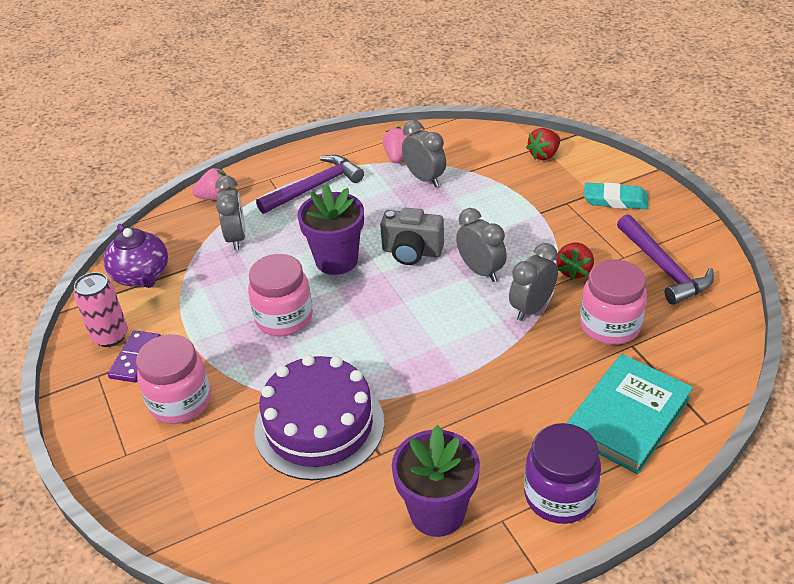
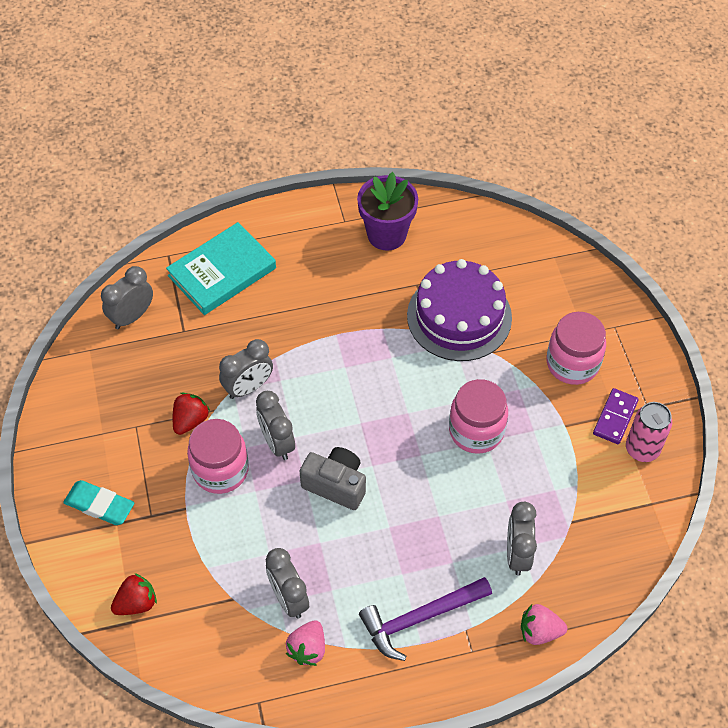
camera: 170 degrees left, 15 degrees up
(141, 276) = (618, 522): purple teapot -> none
(336, 260) = (414, 493): purple flower pot -> none
(559, 496) = (299, 227): purple jar -> none
(610, 326) = (191, 353): pink jar -> pink jar (220, 470)
(663, 268) = (108, 404): purple hammer -> none
(698, 347) = (132, 316): none -> grey clock

